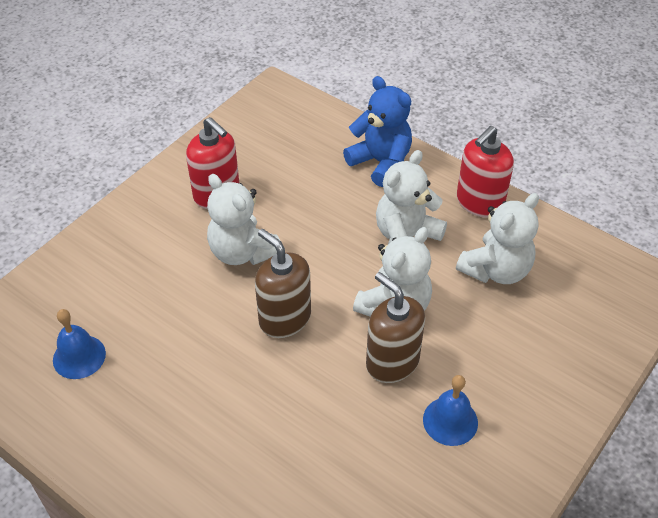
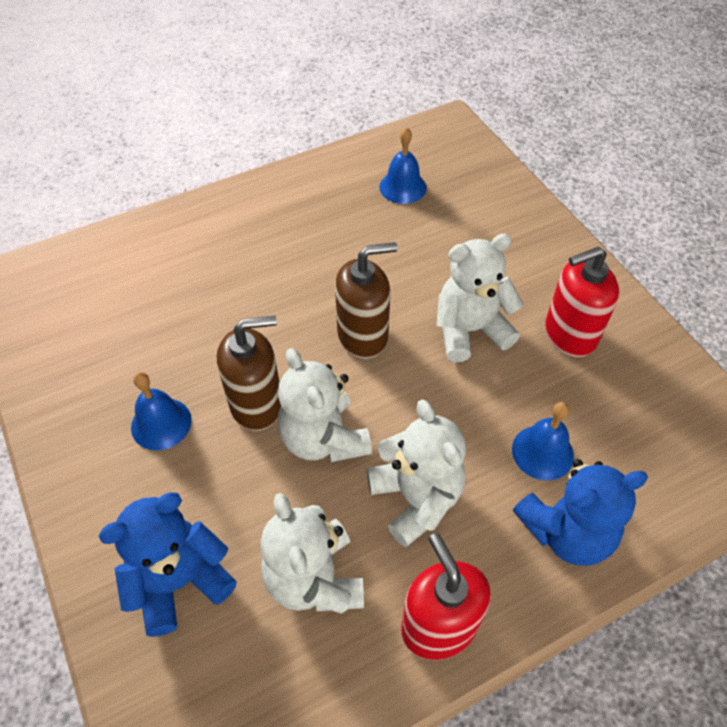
camera: 115 degrees right, 5 degrees up
(330, 186) = (542, 452): none -> blue bell
(551, 341) = (180, 581): none -> blue teddy bear

